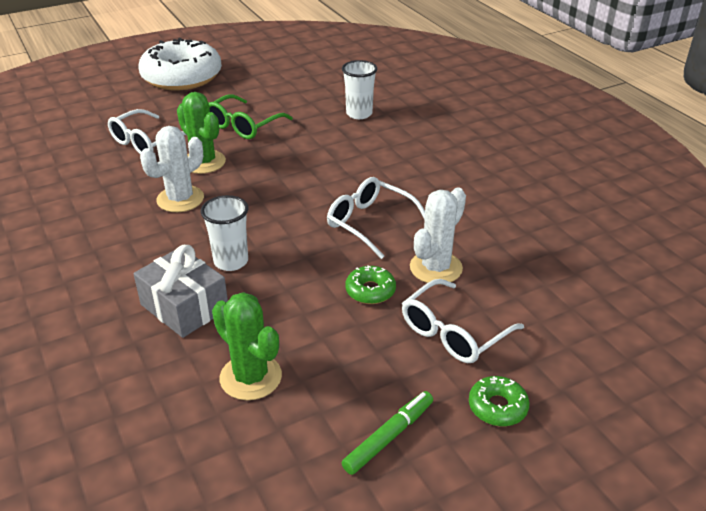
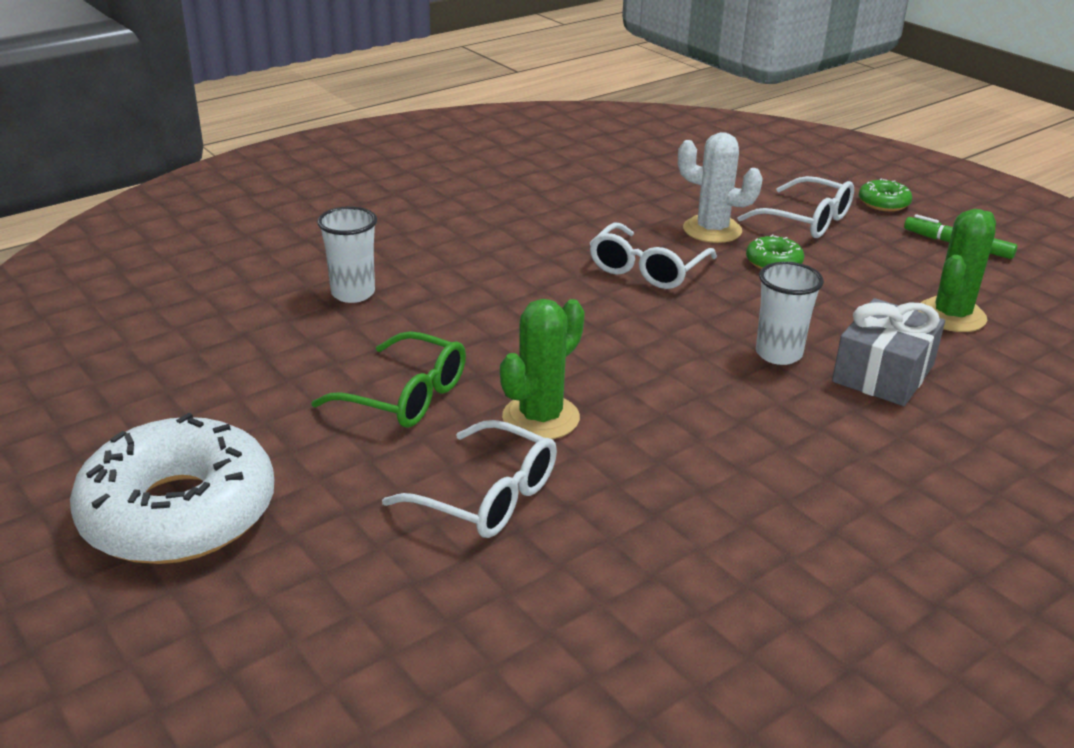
camera: 100 degrees left, 5 degrees down
(180, 199) = (657, 421): white cactus -> none

